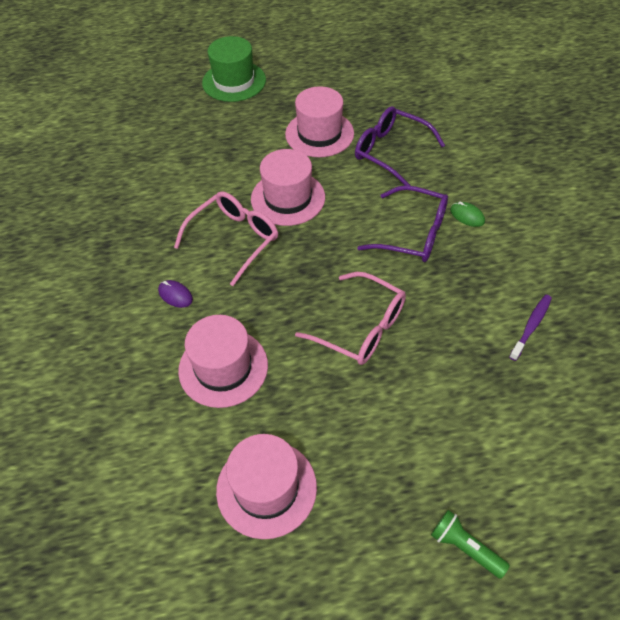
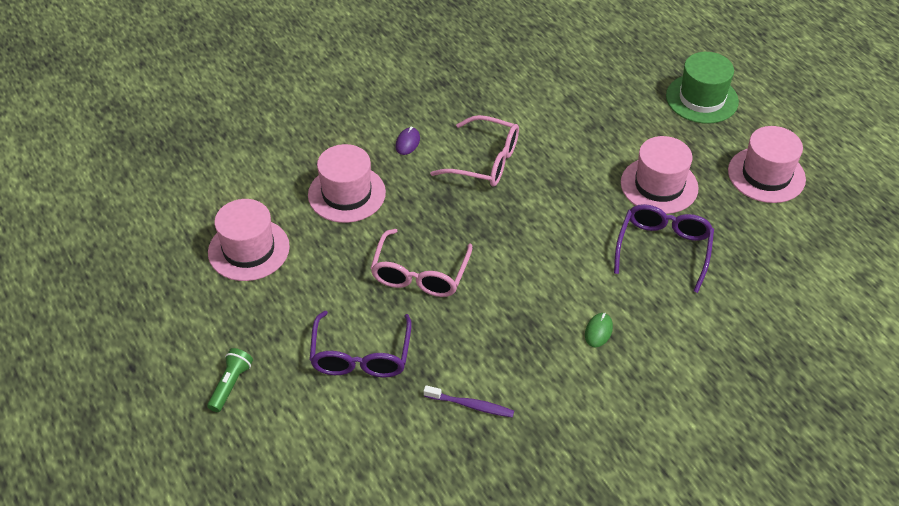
camera: 70 degrees right, 5 degrees down
(288, 198) = (554, 184): pink hat -> pink hat (766, 175)
(413, 234) = (552, 291): purple glasses -> purple glasses (361, 356)

